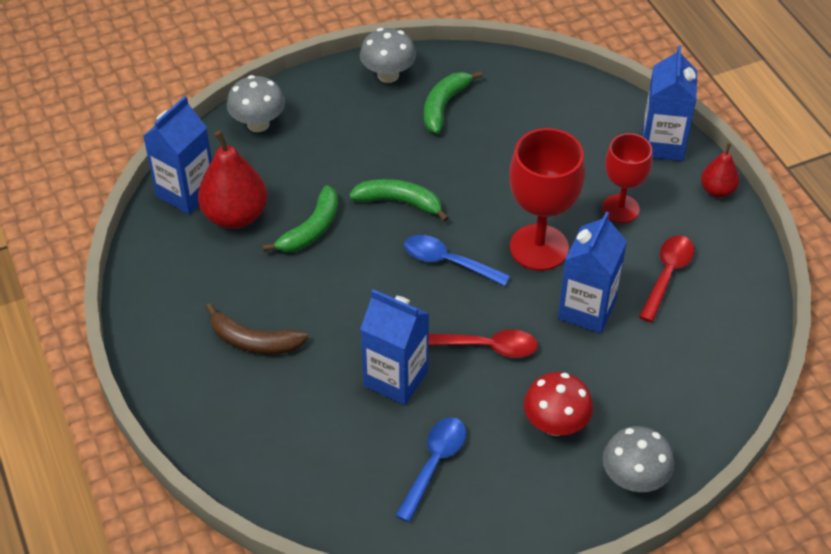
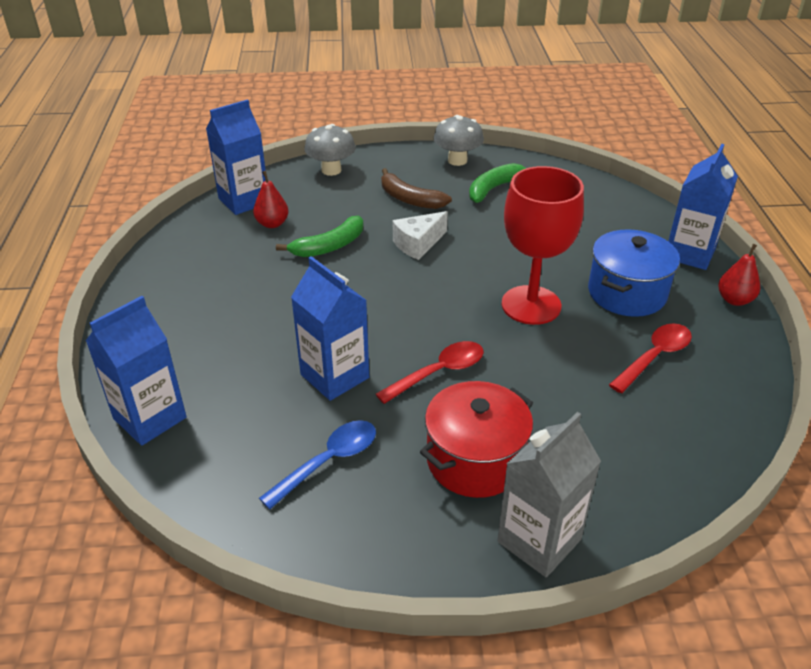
camera: 20 degrees right, 10 degrees down
(235, 216) = (272, 224): red pear -> red pear, size x0.56
(254, 341) = (225, 314): brown banana -> brown banana (409, 199)
(399, 202) = (418, 244): green banana -> white cheese
(448, 262) = (437, 296): blue spoon -> none
(487, 347) = (439, 372): red spoon -> red spoon turned 60 degrees counterclockwise
(555, 424) = (475, 460): red mushroom -> red pot
(587, 309) = (556, 366): blue carton -> blue carton (150, 418)
(620, 209) = (627, 293): red goblet -> blue pot
(634, 479) = (539, 540): grey mushroom -> grey carton

